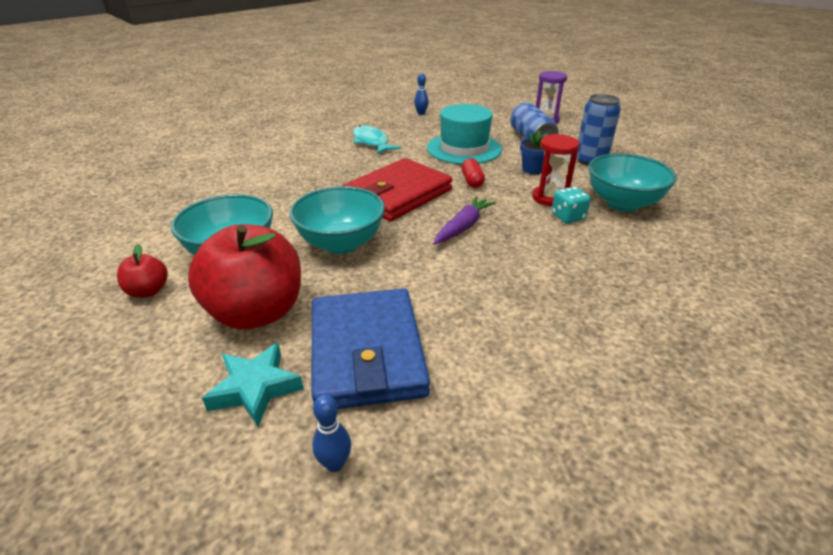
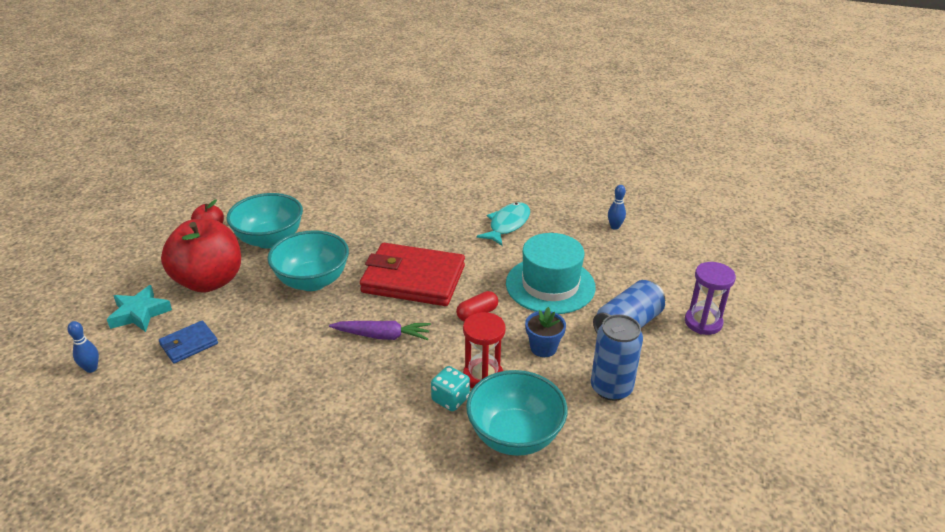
camera: 60 degrees right, 0 degrees up
(367, 352) = (189, 344): blue wallet -> blue wallet, size x0.47

